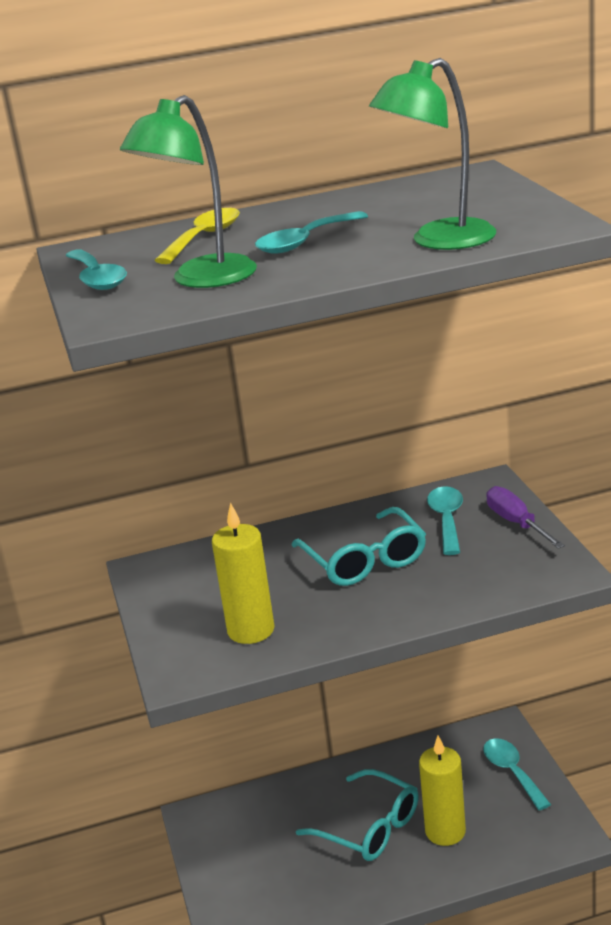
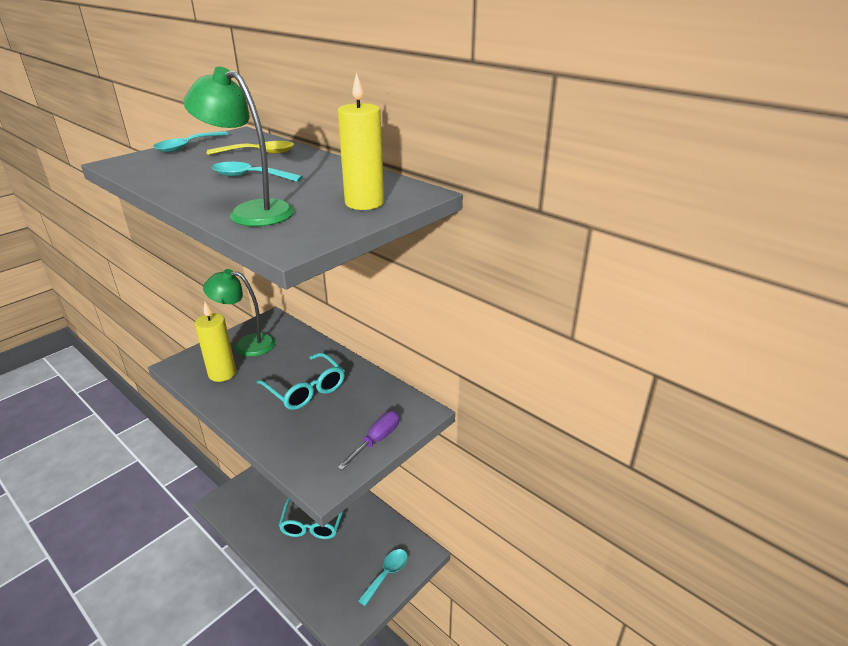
camera: 55 degrees right, 5 degrees up
(202, 279) = (180, 168): green lamp -> green lamp (246, 344)
(364, 560) = (306, 389): turquoise glasses -> turquoise glasses turned 75 degrees counterclockwise
(445, 831) = (323, 560): yellow candle -> yellow candle (364, 203)
(447, 520) = (366, 407): turquoise spoon -> none

